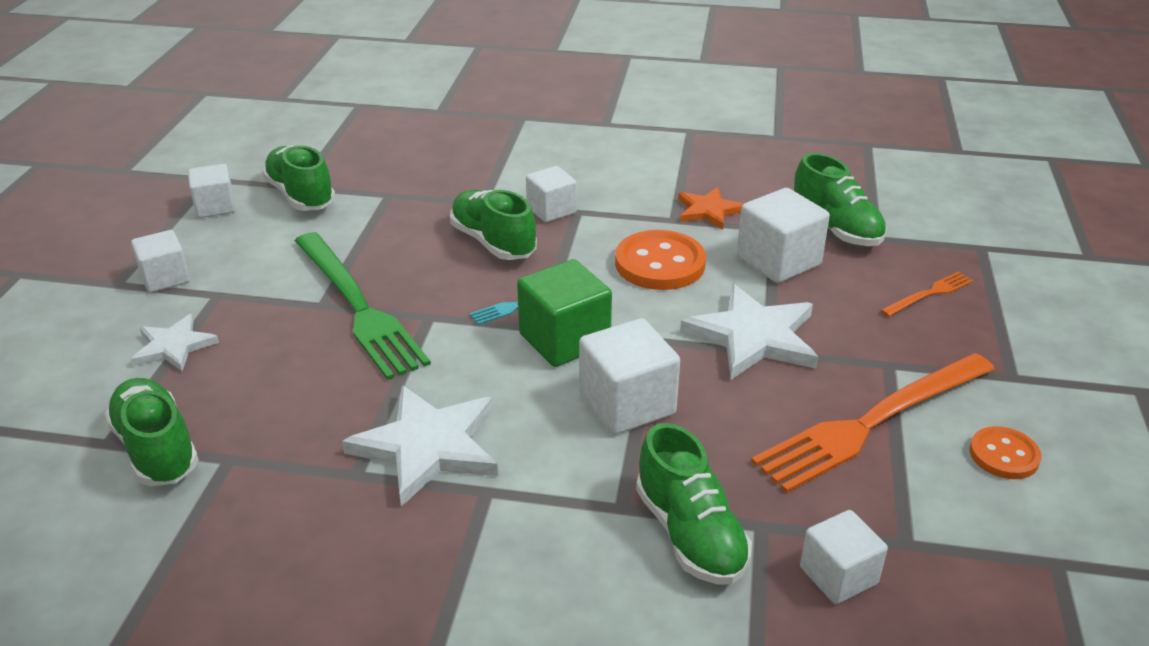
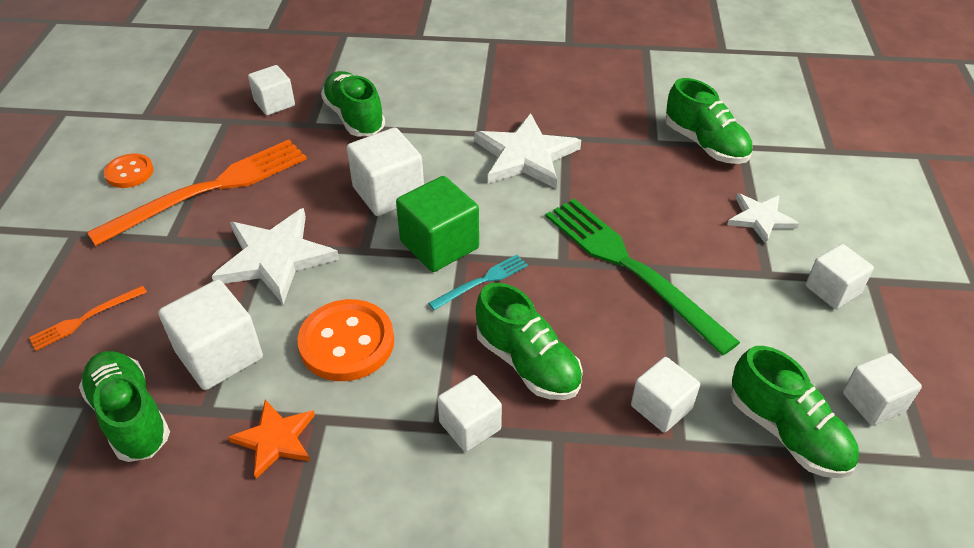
camera: 175 degrees right, 10 degrees up
(391, 212) = (661, 407): none -> white cube

